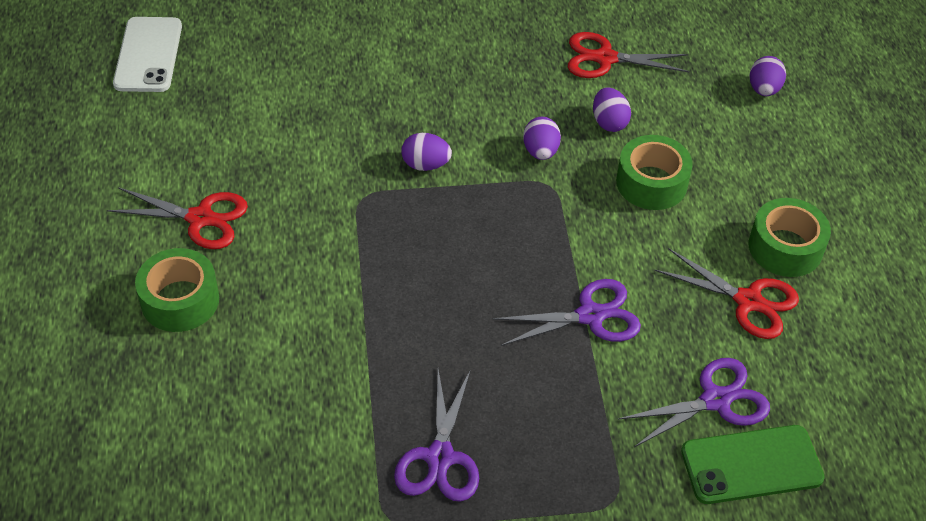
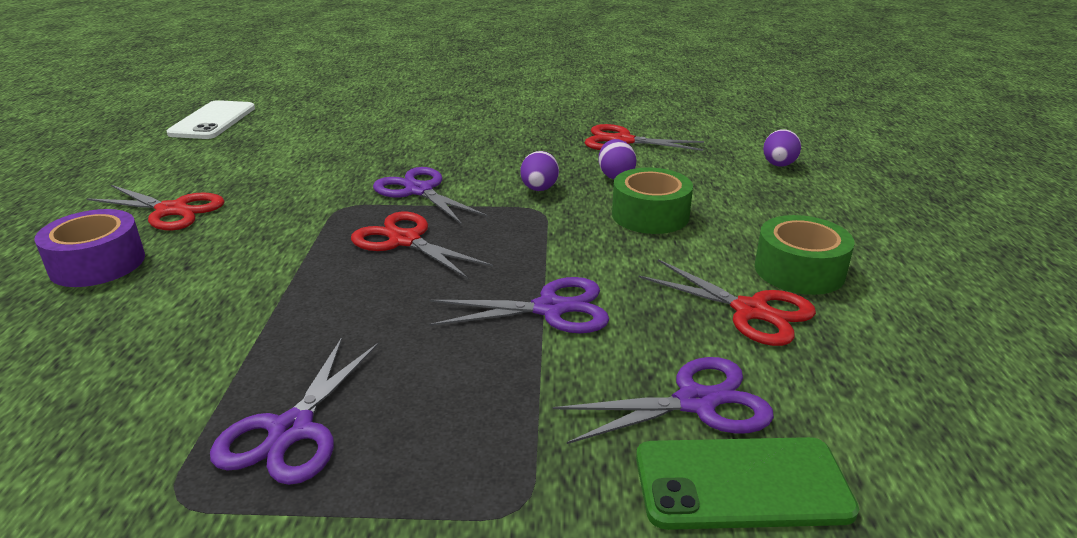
camera: 10 degrees right, 20 degrees down
(180, 300) = (97, 263): green tape -> purple tape
(425, 165) = (419, 191): purple egg -> purple scissors
(440, 241) = (405, 240): none -> red scissors

